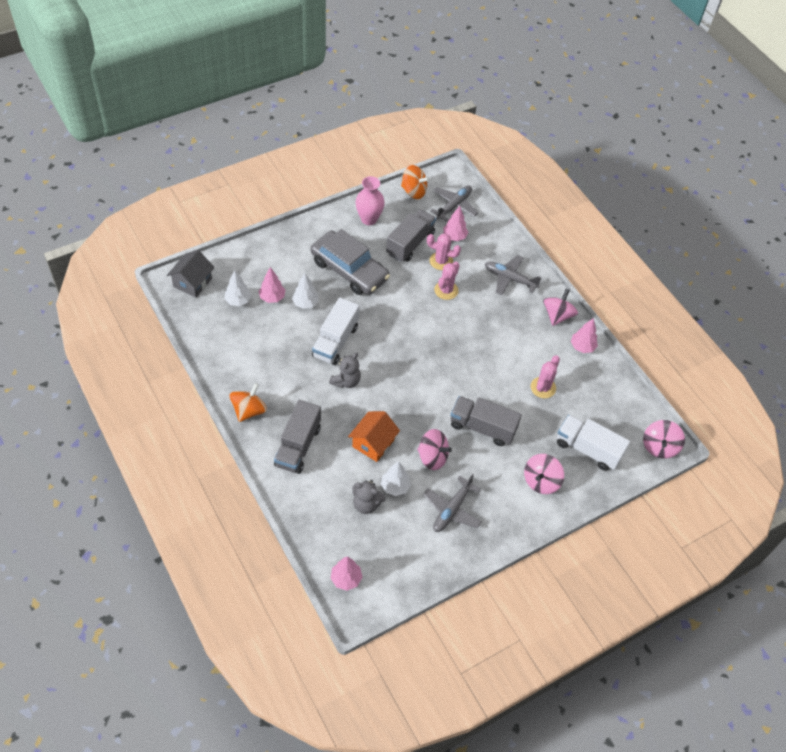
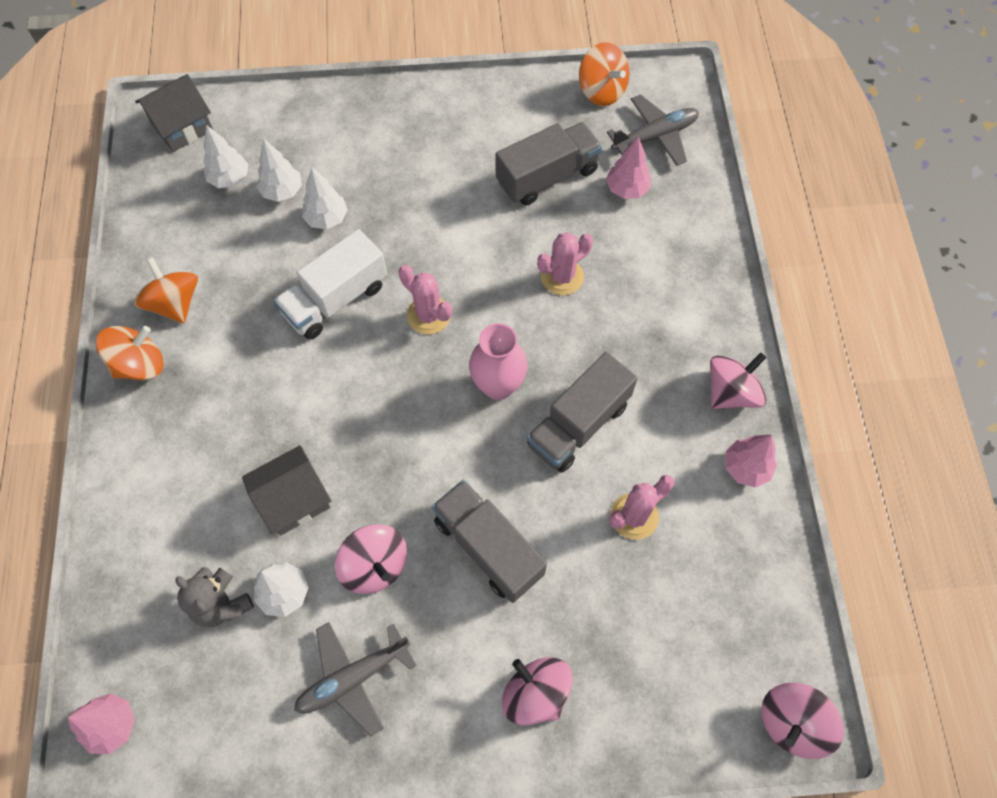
camera: 30 degrees right, 10 degrees up
(248, 374) = (175, 303): none -> orange spinning top
(272, 297) = (282, 191): pink tree -> white tree
(298, 446) = (176, 455): grey truck -> grey truck (578, 424)
(346, 381) = (313, 373): grey teddy bear -> none
(349, 270) = (425, 187): grey car -> none
(369, 219) = (504, 114): pink vase -> pink vase (498, 386)
(373, 443) = (293, 499): orange house -> grey house
(441, 261) = (581, 223): pink cactus -> pink cactus (428, 315)
(509, 279) = (681, 295): grey plane -> none
(541, 481) = (535, 693): pink spinning top -> pink spinning top turned 75 degrees clockwise
(588, 449) = (653, 669): white truck -> none

